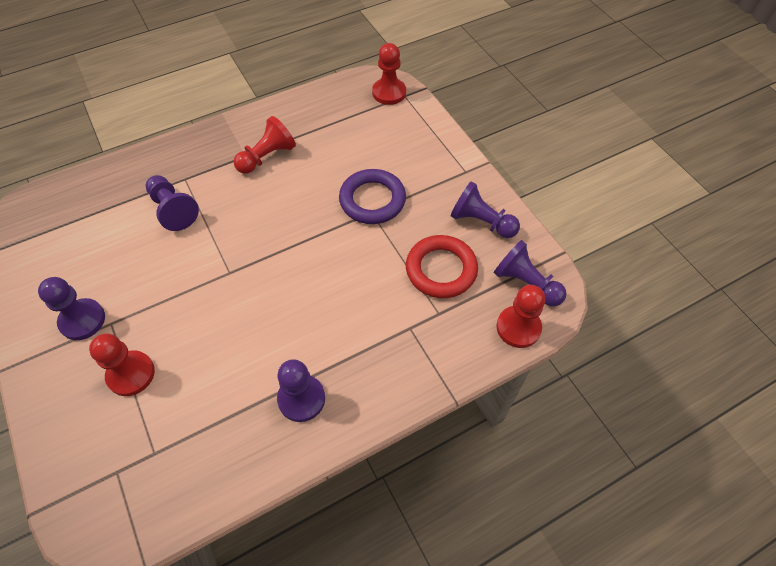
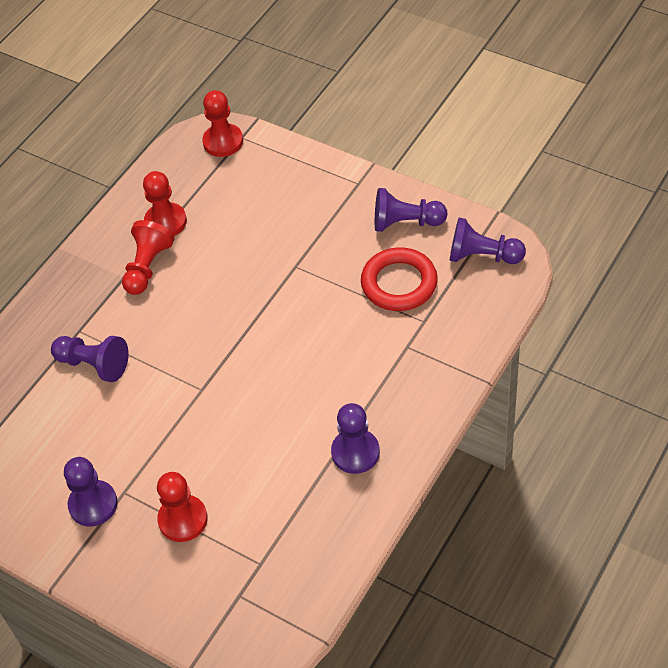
camera: 25 degrees left, 5 degrees down
(372, 200) = (288, 255): purple ring -> none
(518, 328) = (500, 296): red pawn -> red pawn (165, 222)

